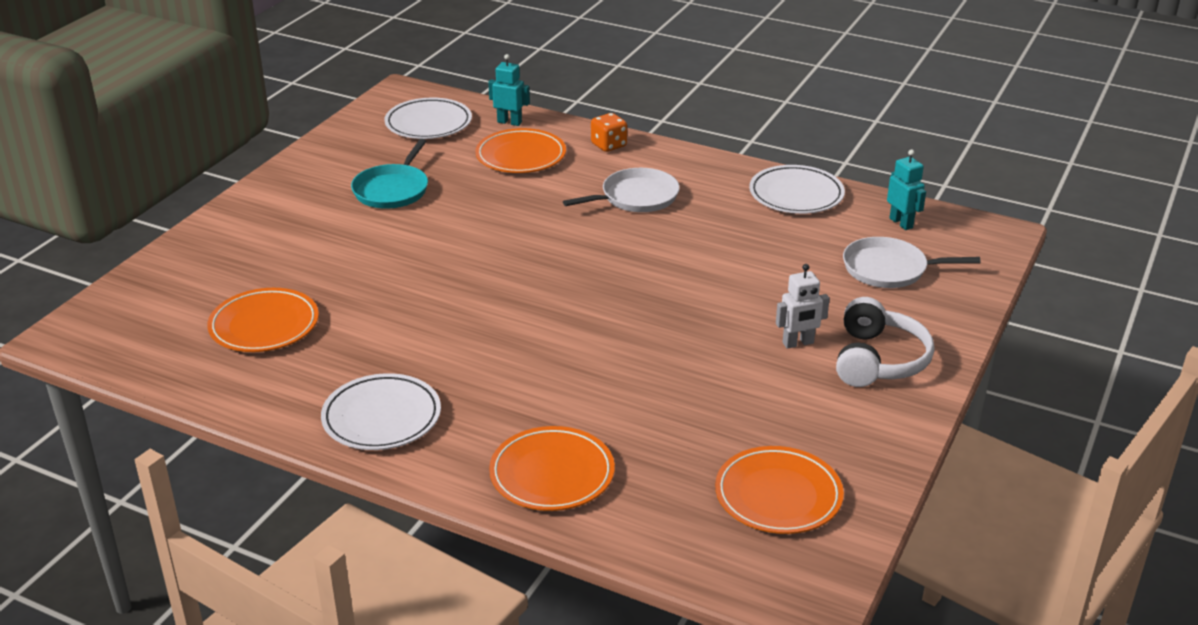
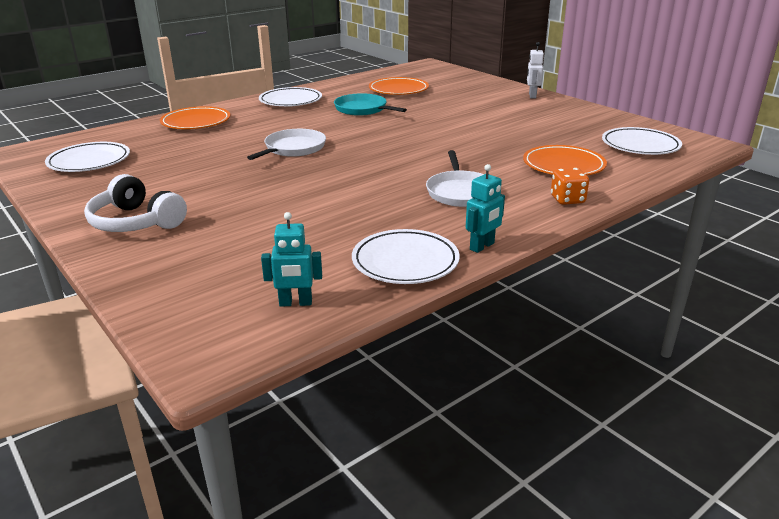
camera: 115 degrees right, 5 degrees down
(392, 190) = (531, 125): turquoise pan -> turquoise pan (363, 109)
(509, 122) = (633, 171): turquoise robot -> turquoise robot (482, 246)
(778, 495) = (89, 161): orange plate -> white plate
(798, 343) = (197, 201): white robot -> white robot (532, 96)
(889, 269) = (231, 267): white pan -> white pan (293, 148)

